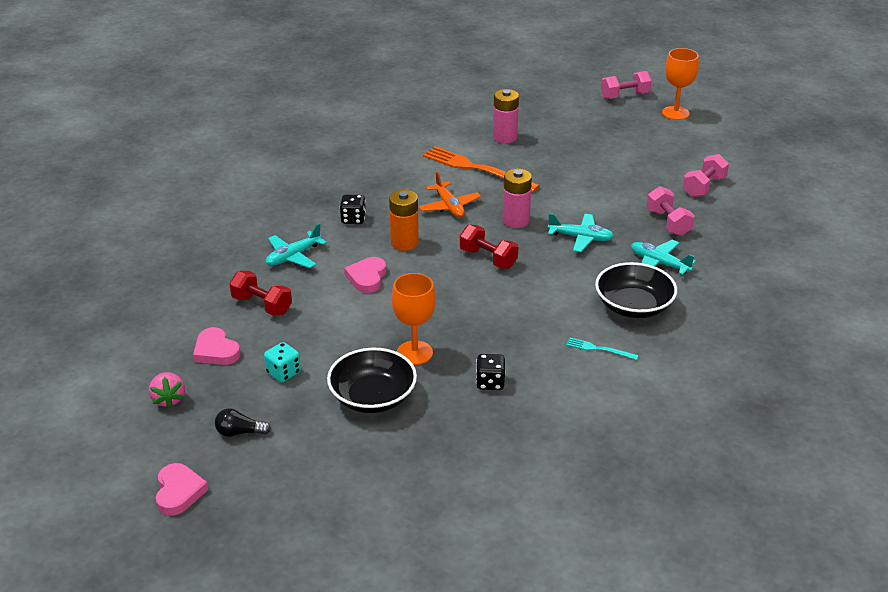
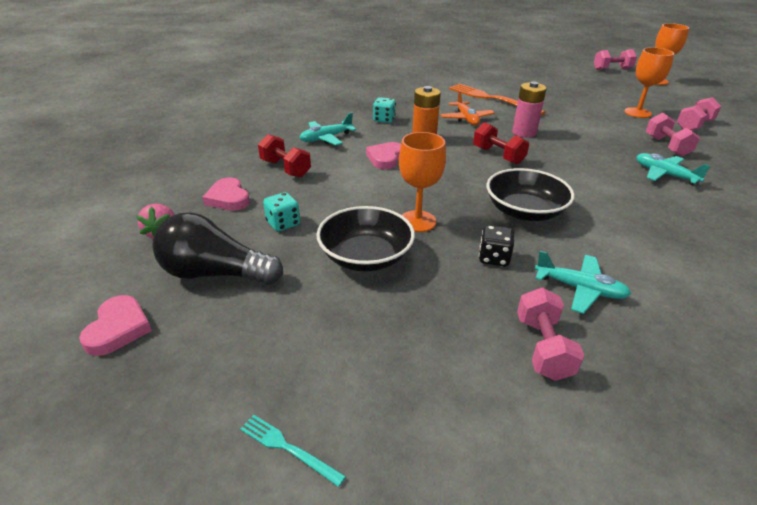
camera: 10 degrees right, 0 degrees up
(239, 432) = (215, 273): black light bulb -> black light bulb, size x2.11
(353, 219) = (384, 120): black dice -> turquoise dice
(504, 137) = (516, 83): pink battery -> none
(533, 457) = (543, 348): none -> pink dumbbell
(580, 238) = (584, 149): turquoise plane -> turquoise plane (579, 289)
(599, 349) = (613, 240): turquoise fork -> turquoise fork (288, 448)
(633, 306) = (645, 206): black bowl -> black bowl (524, 211)
(645, 173) = (637, 113): none -> orange goblet

